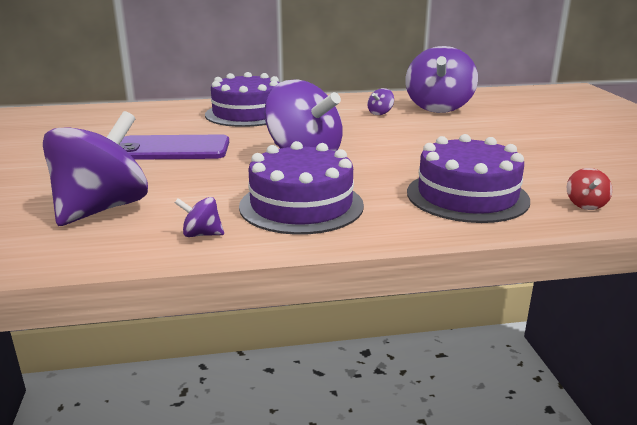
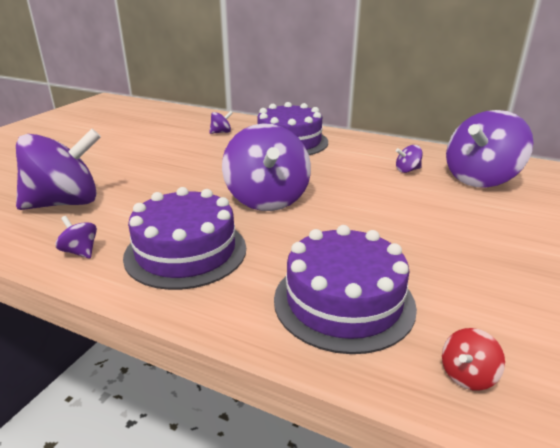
camera: 35 degrees right, 5 degrees up
(162, 119) = (221, 132): none -> purple spinning top
(172, 149) = (186, 162): purple phone -> none

